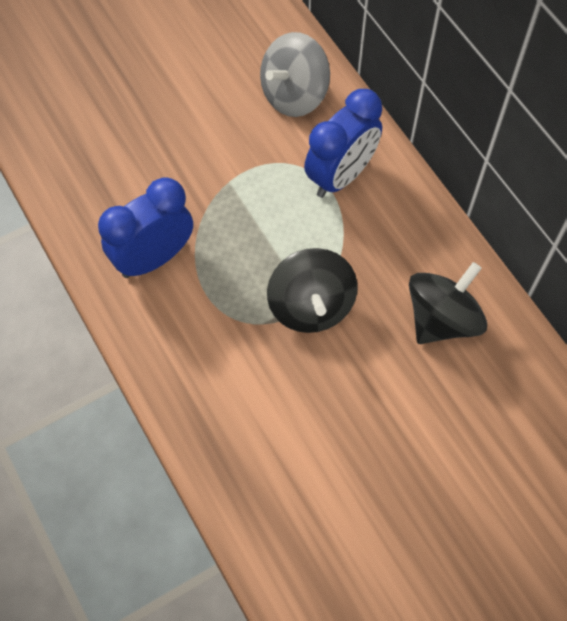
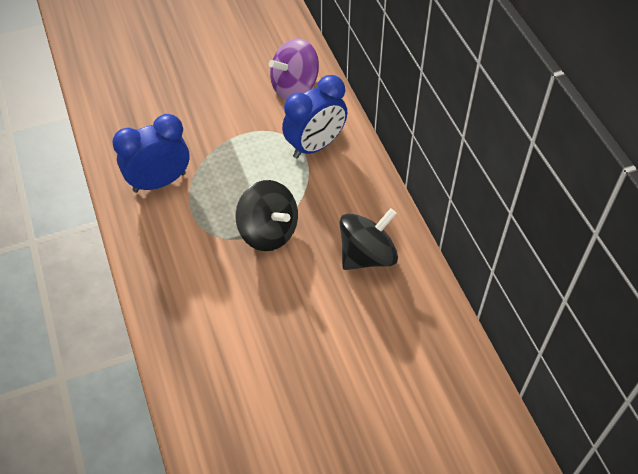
camera: 10 degrees right, 10 degrees down
(294, 95) = (294, 87): grey spinning top -> purple spinning top
(311, 306) = (268, 232): black spinning top -> black spinning top turned 45 degrees counterclockwise

